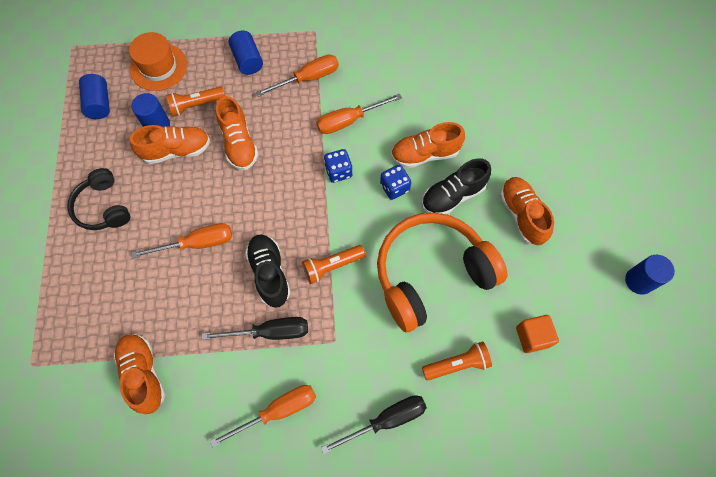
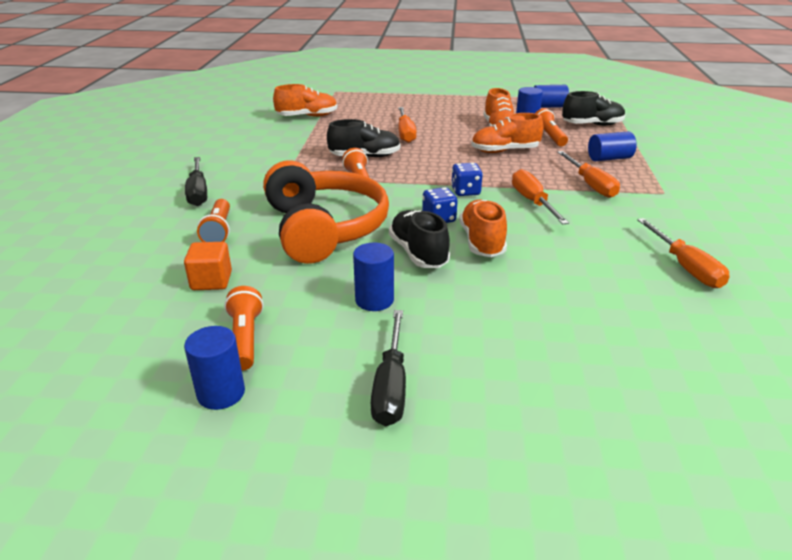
camera: 100 degrees right, 35 degrees down
(103, 207) = (449, 107): black headphones -> none
(158, 67) = (592, 125): orange hat -> black shoe
(270, 332) = (311, 154): black screwdriver -> black screwdriver (391, 386)
(278, 411) = (244, 153): orange screwdriver -> orange screwdriver (685, 267)
(521, 215) = (374, 300): orange shoe -> blue cylinder
(587, 285) = (246, 338): none -> orange flashlight

